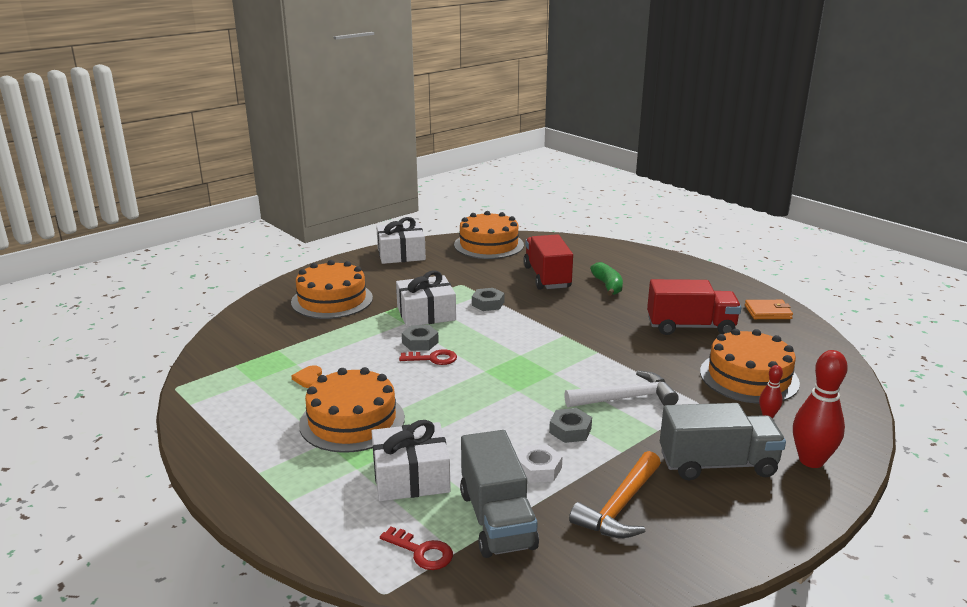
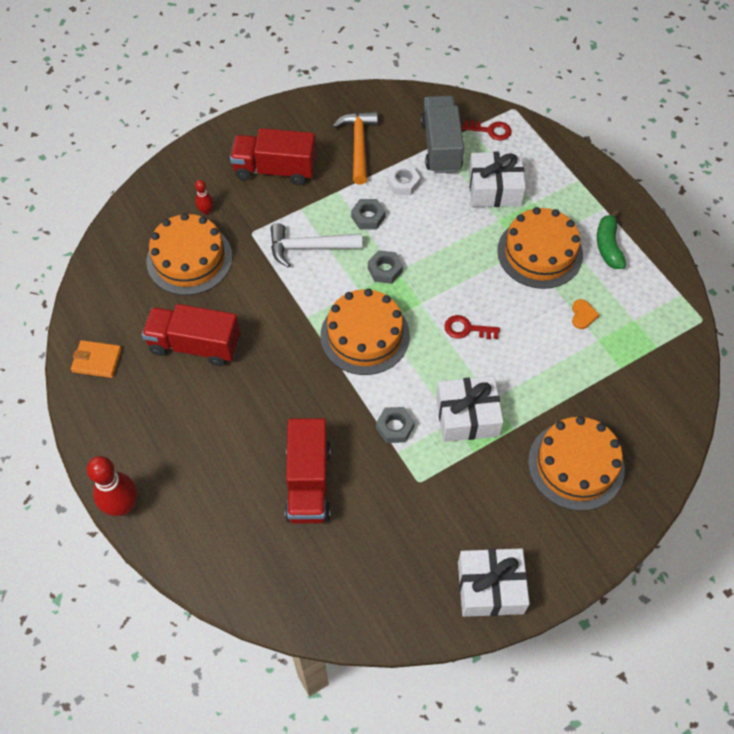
camera: 170 degrees left, 35 degrees up
(420, 342) = (477, 359): grey nut -> grey nut (385, 270)
(421, 552) = (490, 130): red key -> red key turned 150 degrees clockwise
(489, 245) = (361, 600): orange cake -> orange cake (365, 335)
(608, 286) = (242, 447): green banana -> green banana (608, 246)
(620, 506) = (358, 145): orange hammer -> orange hammer turned 45 degrees counterclockwise
(717, 464) = (275, 169): grey truck -> red truck
(811, 461) = (207, 163): red bowling pin -> red bowling pin (122, 506)

